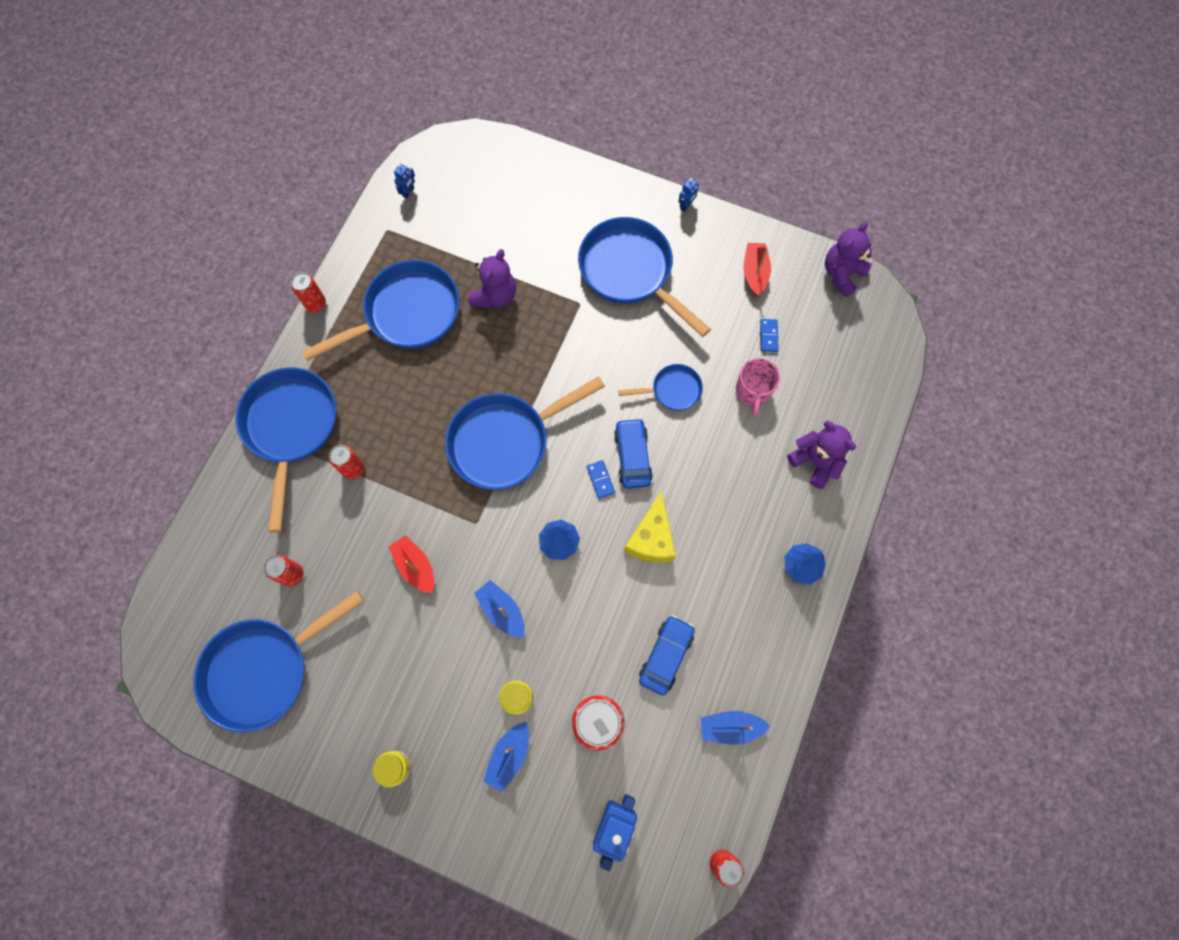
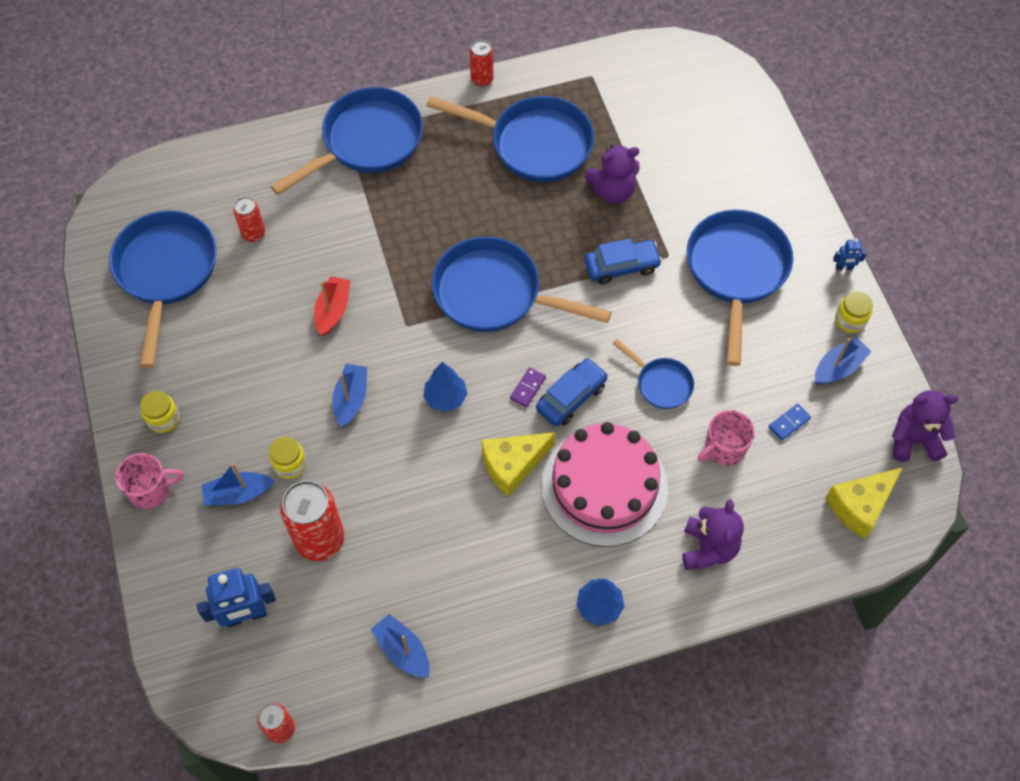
camera: 50 degrees right, 10 degrees down
(264, 669) = (166, 272): blue pan -> blue pan turned 75 degrees clockwise
(353, 469) = (372, 208): red can -> none
(408, 192) = (639, 65): blue robot -> none
(448, 822) = (151, 489): none -> pink mug
(600, 480) = (528, 388): blue domino -> purple domino
(666, 656) = (421, 552): blue car -> blue car (621, 266)
(717, 490) = (604, 486): none -> pink cake
(727, 236) = (850, 320): none -> yellow jar
(754, 272) = (838, 367): red boat -> blue boat
(860, 345) = (860, 506): none -> yellow cheese

